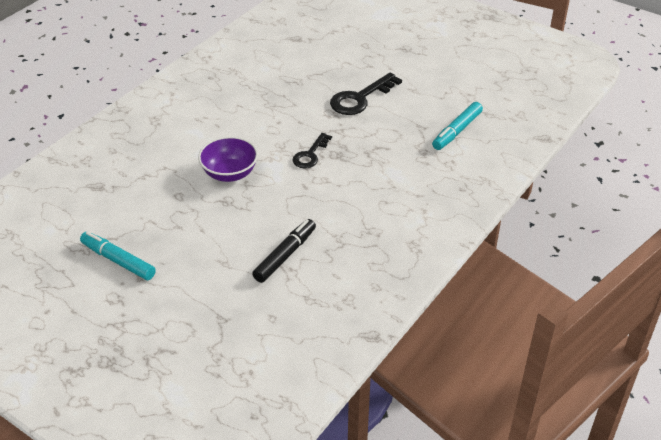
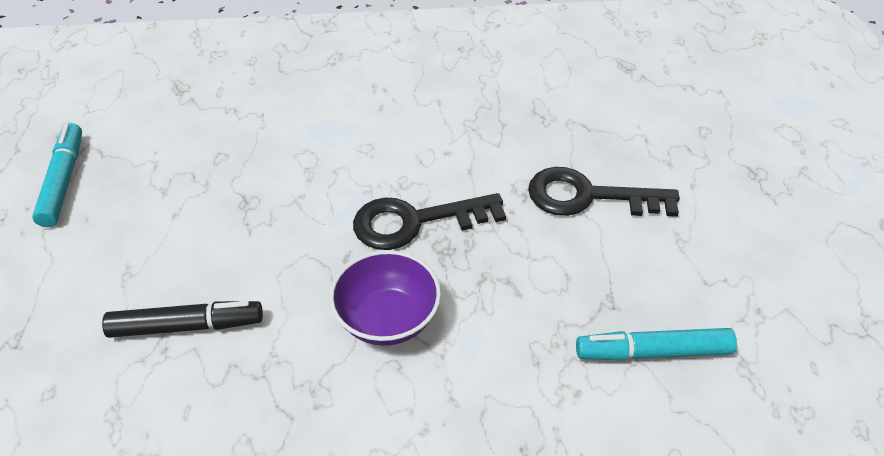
camera: 50 degrees right, 5 degrees up
(229, 173) = (302, 173): purple bowl -> purple bowl (387, 319)
(310, 155) = (415, 222): black key -> black key, size x1.58

